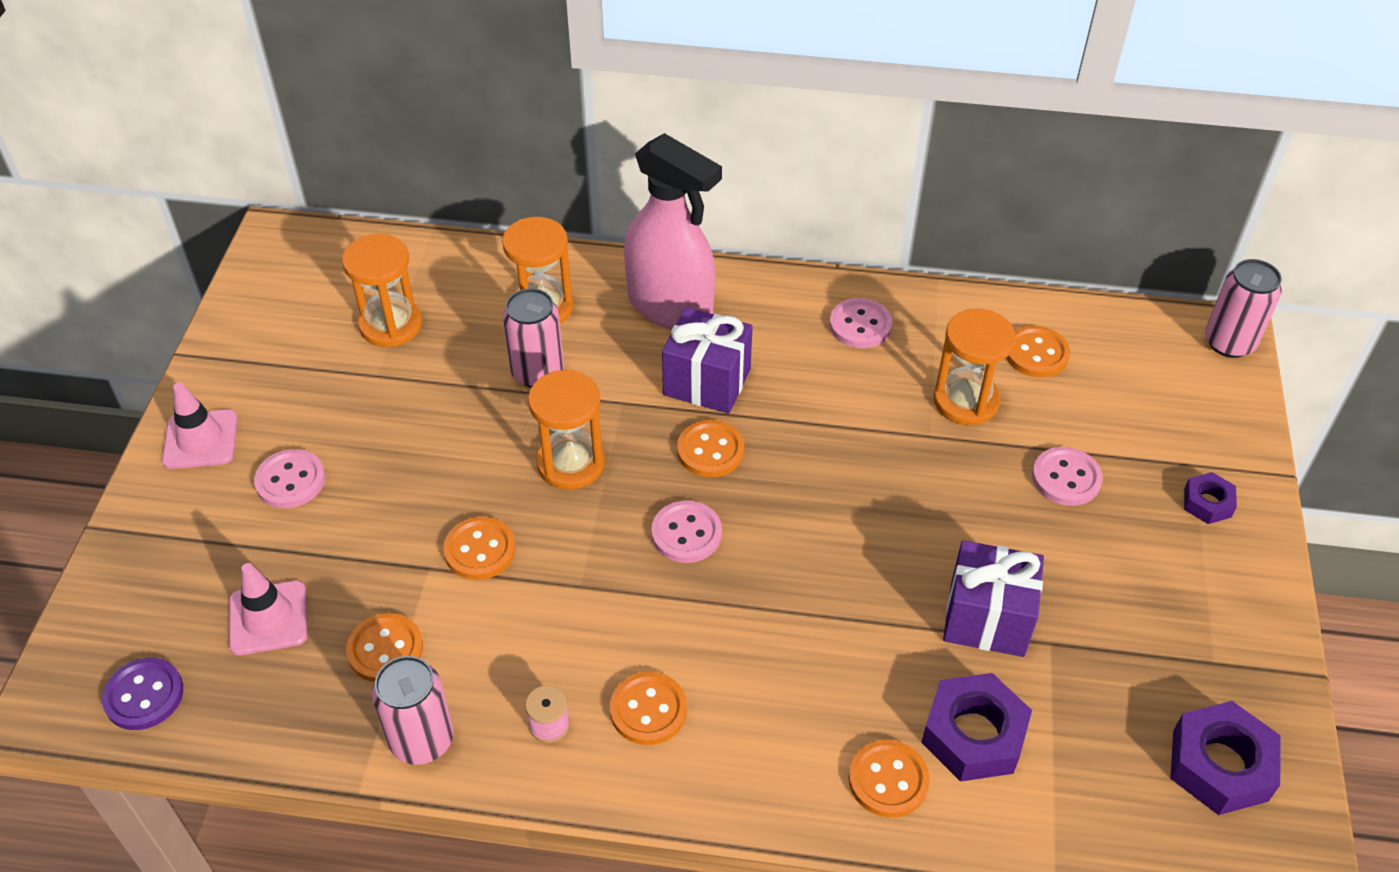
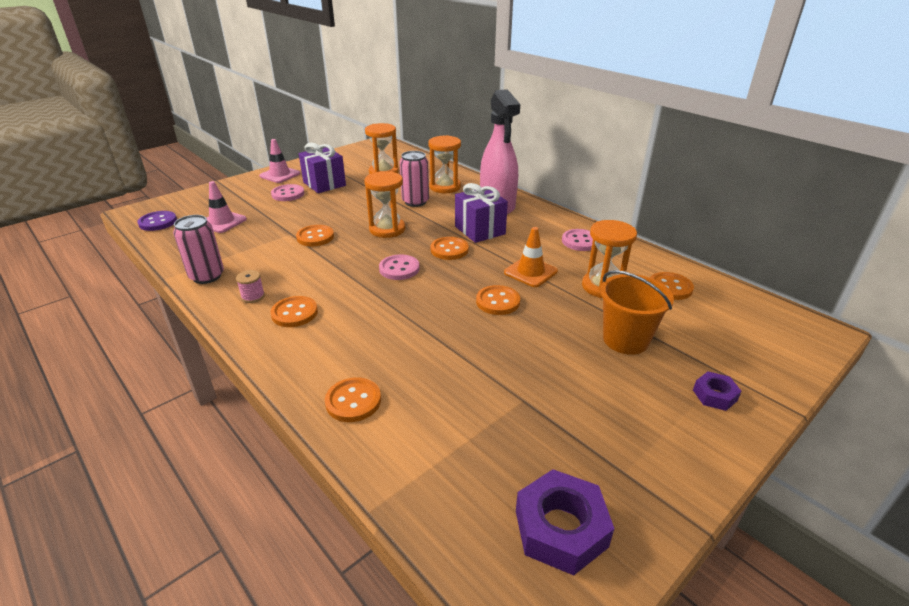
camera: 40 degrees right, 15 degrees down
(385, 649) = (240, 247): orange button -> orange button (498, 302)
(859, 428) = (530, 272): none -> orange traffic cone
(973, 735) = (423, 411): purple nut -> none
(987, 618) = (499, 370): purple gift -> purple gift (324, 184)
(1066, 478) = (625, 340): pink button -> orange bucket
(1229, 342) = (818, 335): pink can -> none

